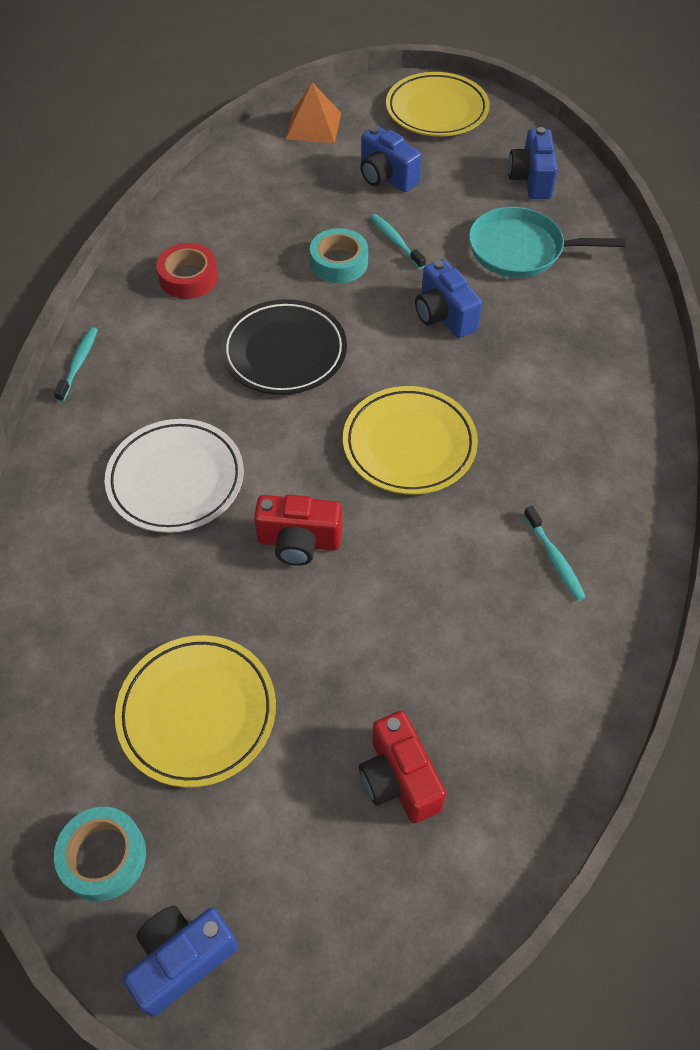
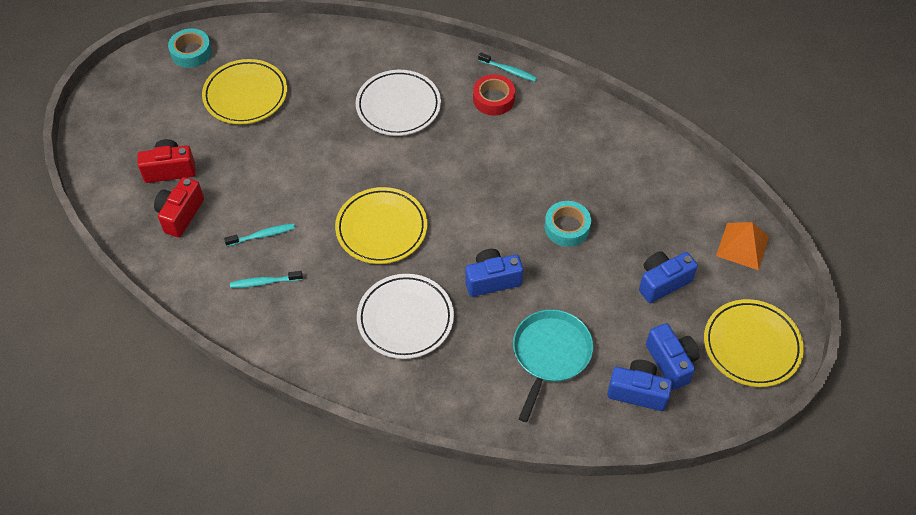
camera: 105 degrees right, 0 degrees up
(182, 959) = (132, 74): blue camera -> blue camera (671, 362)
(188, 278) = (574, 136): red tape -> red tape (493, 99)
(284, 352) = (485, 177): black plate -> none
(299, 542) = (330, 156): red camera -> red camera (180, 215)
(395, 241) = (581, 270): turquoise toothbrush -> turquoise toothbrush (262, 235)
(537, 386) = (405, 319): none -> white plate

